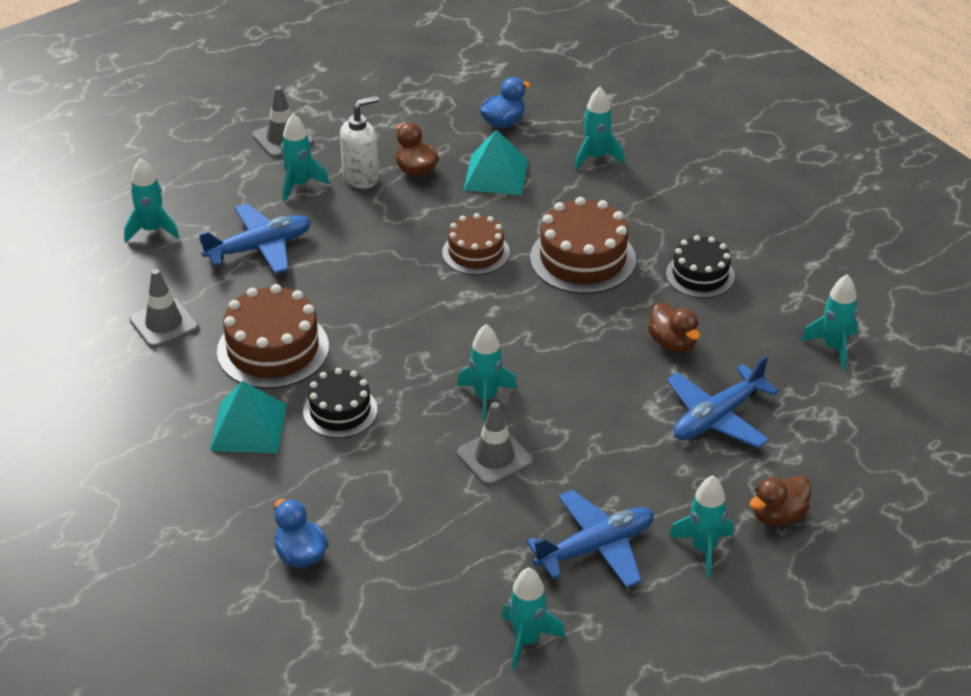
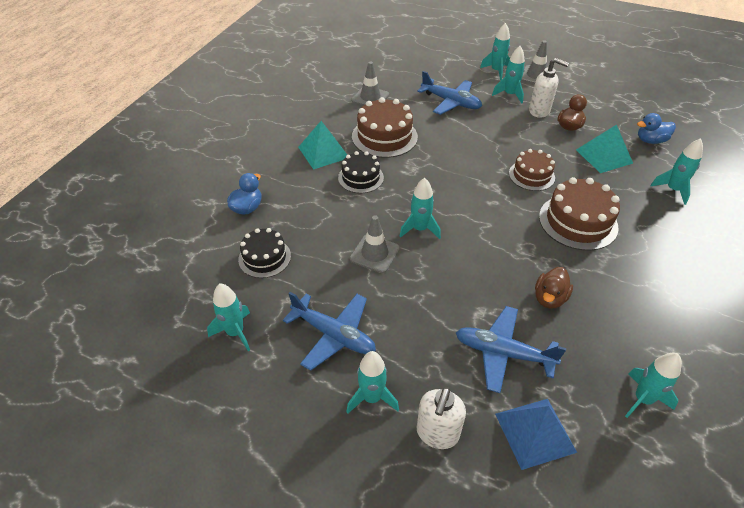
camera: 60 degrees right, 5 degrees up
(152, 230) = (428, 68): turquoise rocket -> turquoise rocket (496, 71)
(503, 122) = (650, 140): blue duck -> blue duck turned 150 degrees clockwise
(700, 275) = (628, 286): black cake -> black cake (264, 257)
(778, 515) = (437, 434): brown duck -> white soap dispenser
(821, 442) = (535, 432): none -> blue pyramid

